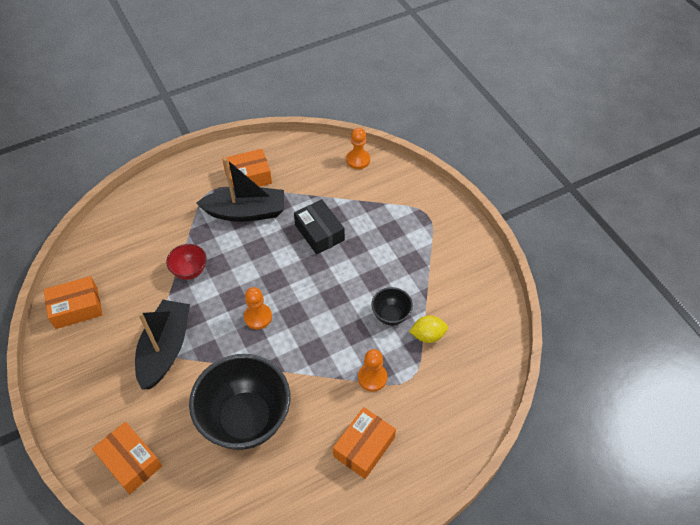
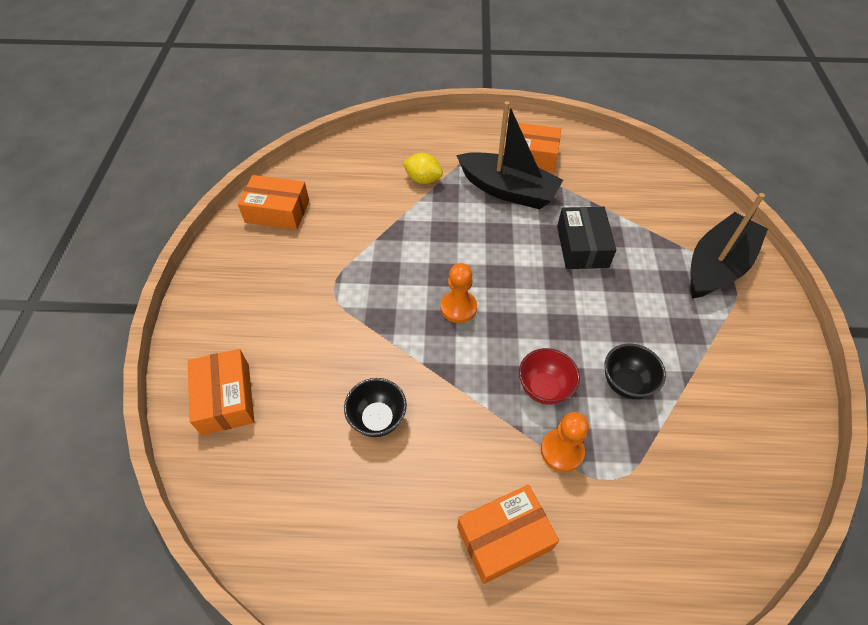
camera: 30 degrees right, 0 degrees up
(165, 349) = (337, 294): black boat -> black boat (717, 266)
(190, 271) = (412, 225): red bowl -> red bowl (544, 388)
(246, 419) = (377, 419): black bowl -> black bowl, size x0.46
(358, 160) = (671, 186): orange pawn -> none
(427, 335) = (665, 434): yellow lemon -> yellow lemon (423, 179)

